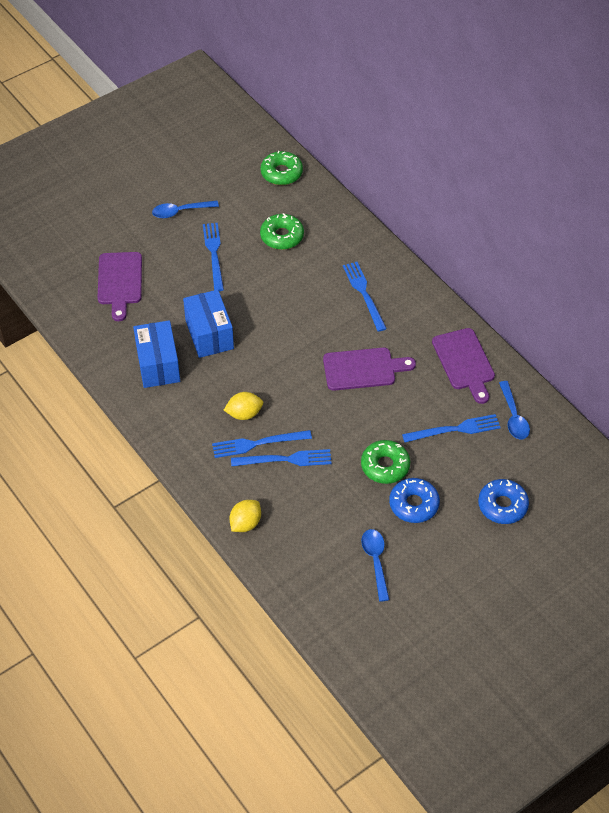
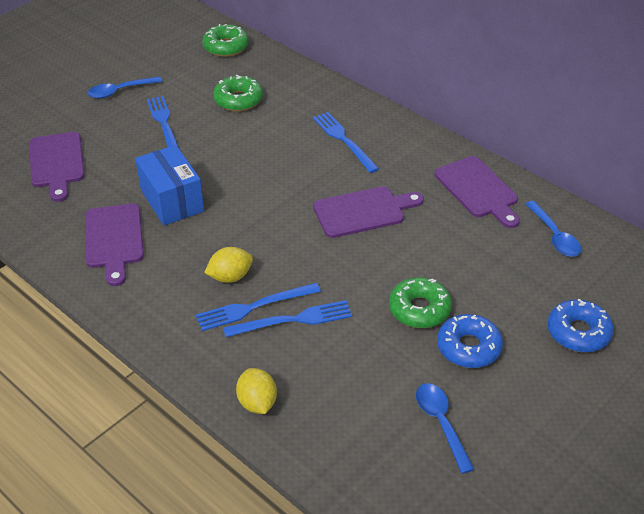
camera: 10 degrees left, 10 degrees down
(158, 365) = (114, 239): blue box -> purple cutting board
(245, 523) = (257, 403): yellow lemon -> yellow lemon turned 45 degrees counterclockwise
(454, 429) = (490, 258): blue fork -> none

